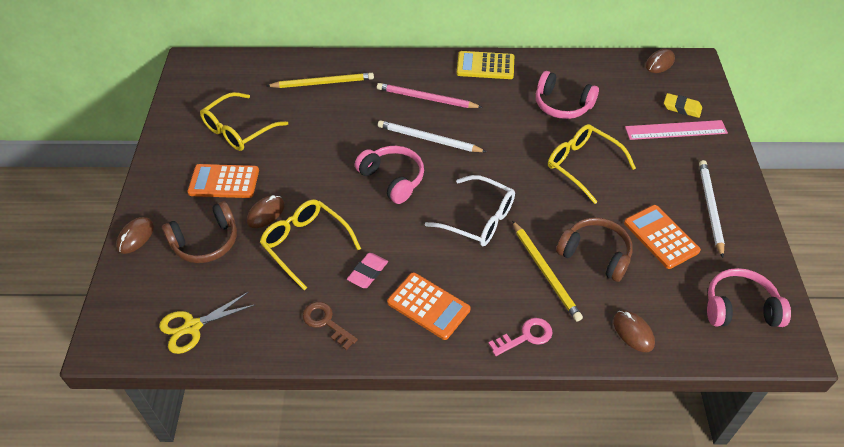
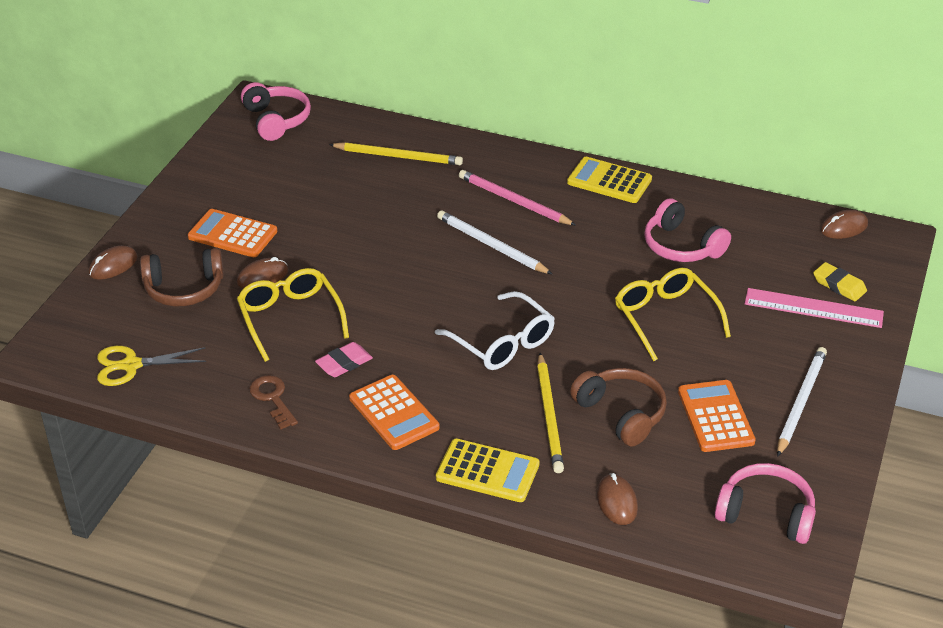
camera: 20 degrees right, 10 degrees down
(238, 130) = (275, 185): yellow glasses -> none
(393, 179) = (425, 277): pink headphones -> pink headphones (276, 120)
(526, 336) = (487, 471): pink key -> yellow calculator

